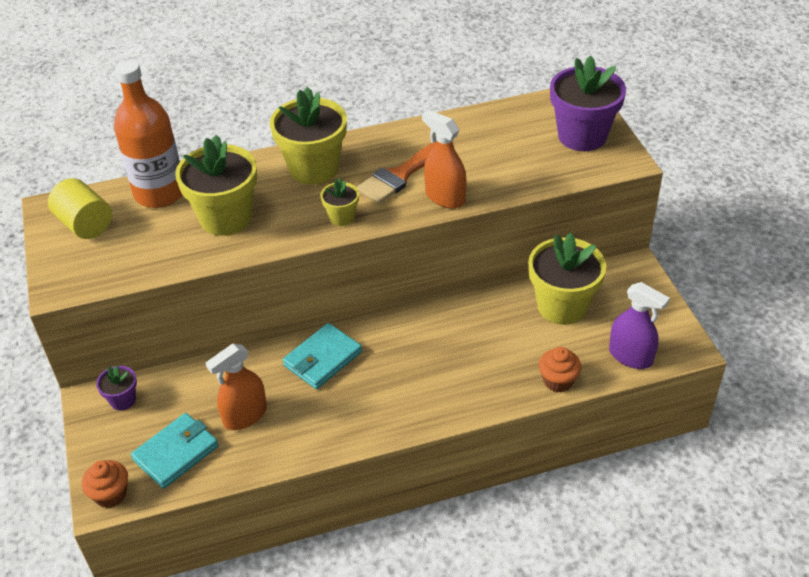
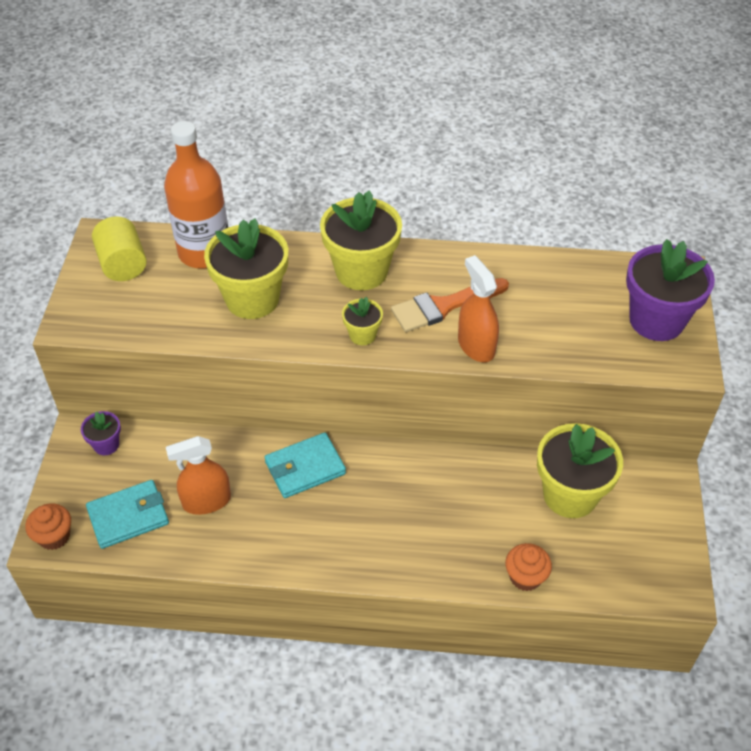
camera: 20 degrees right, 5 degrees up
(630, 356) = (615, 577): purple spray bottle -> none

